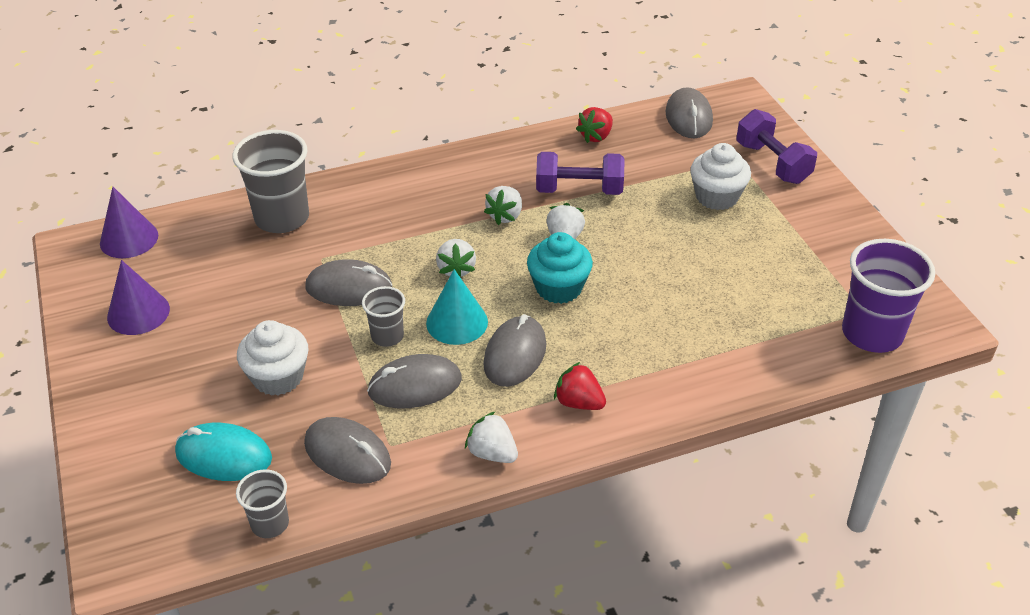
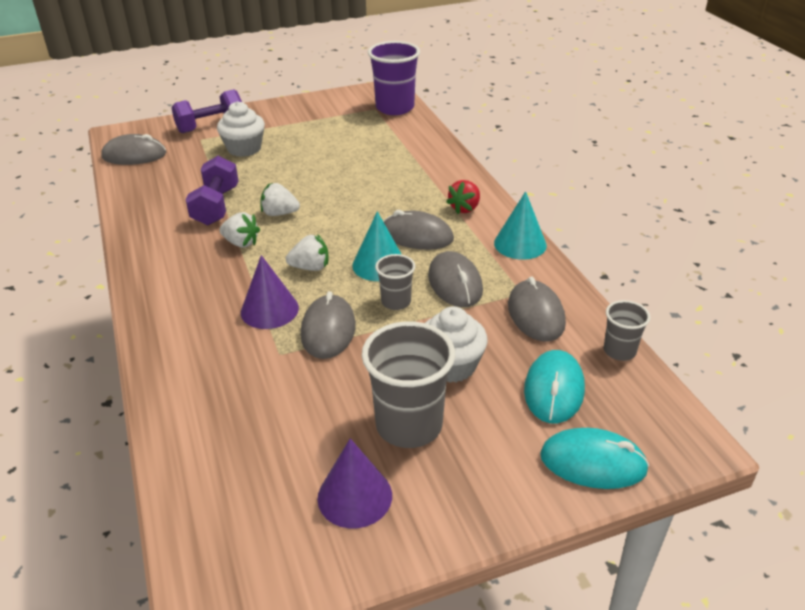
camera: 90 degrees left, 5 degrees down
(121, 474) = (593, 462): none -> turquoise mouse
(129, 239) = (208, 536): purple cone -> purple cone (269, 310)
(282, 218) = (204, 391): grey cup -> grey cup (409, 425)
(347, 454) = (535, 314): grey mouse -> grey mouse turned 45 degrees counterclockwise
(492, 453) = (520, 244): white strawberry -> turquoise cone
(559, 288) = (340, 216): turquoise cupcake -> none
(596, 136) = (141, 197): red strawberry -> none

